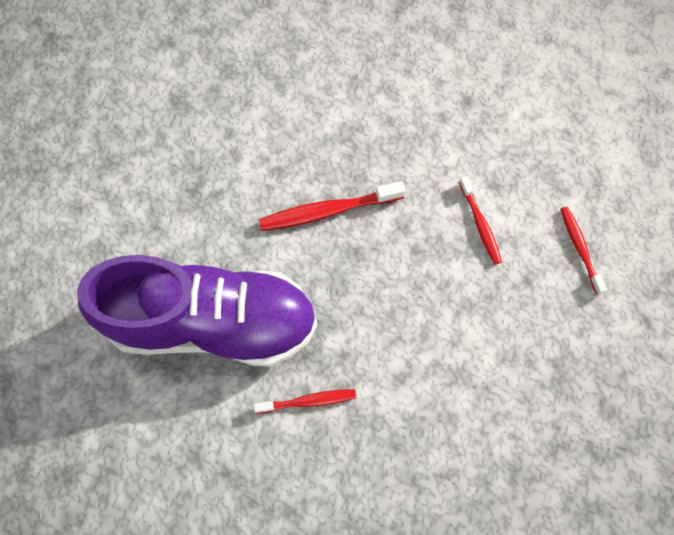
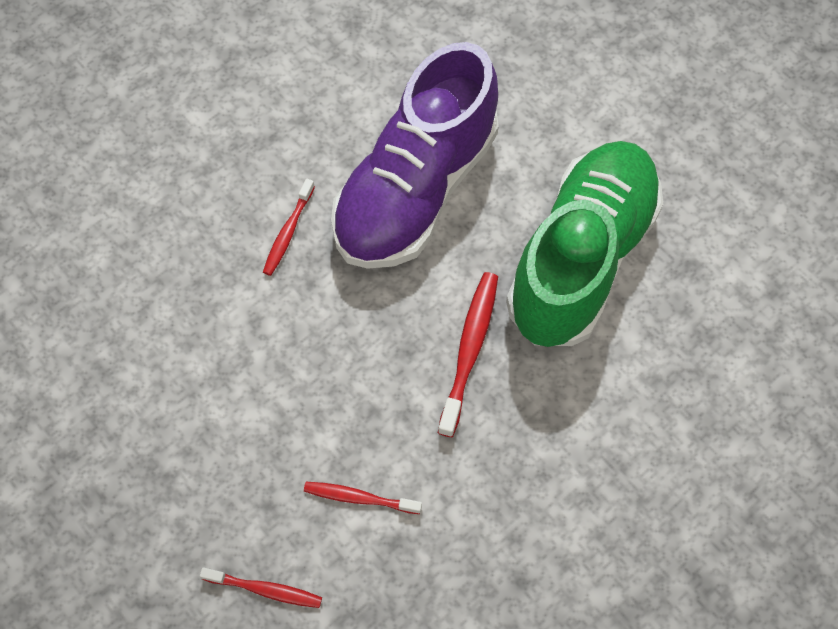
camera: 120 degrees right, 5 degrees down
(208, 173) = (581, 258): none -> green shoe

